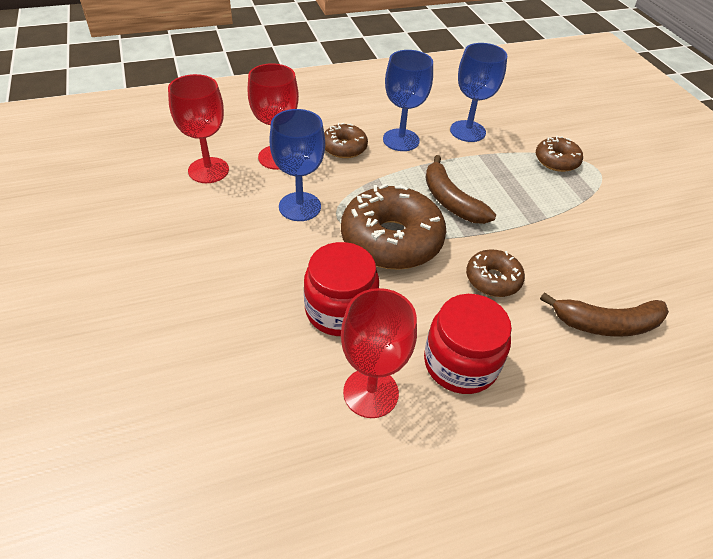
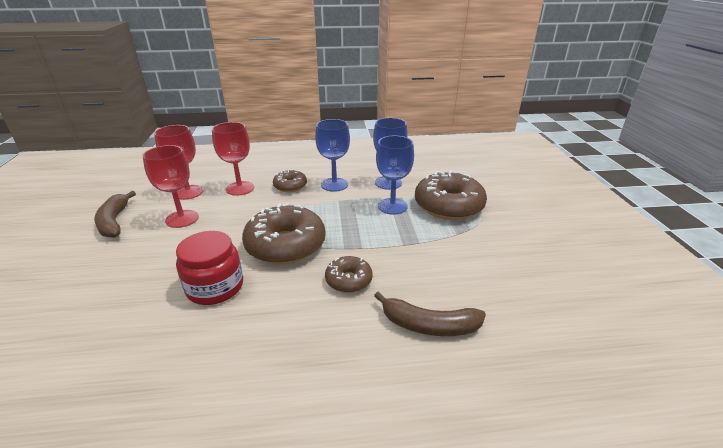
camera: 15 degrees right, 15 degrees down
(300, 206) = (234, 218): blue goblet -> blue goblet (392, 206)
(370, 392) = (196, 349): red goblet -> red goblet (182, 219)
(451, 201) = (348, 224): brown banana -> brown banana (114, 222)
(460, 363) = (283, 338): red jar -> none
(556, 161) = (448, 206): brown donut -> brown donut, size x1.91

